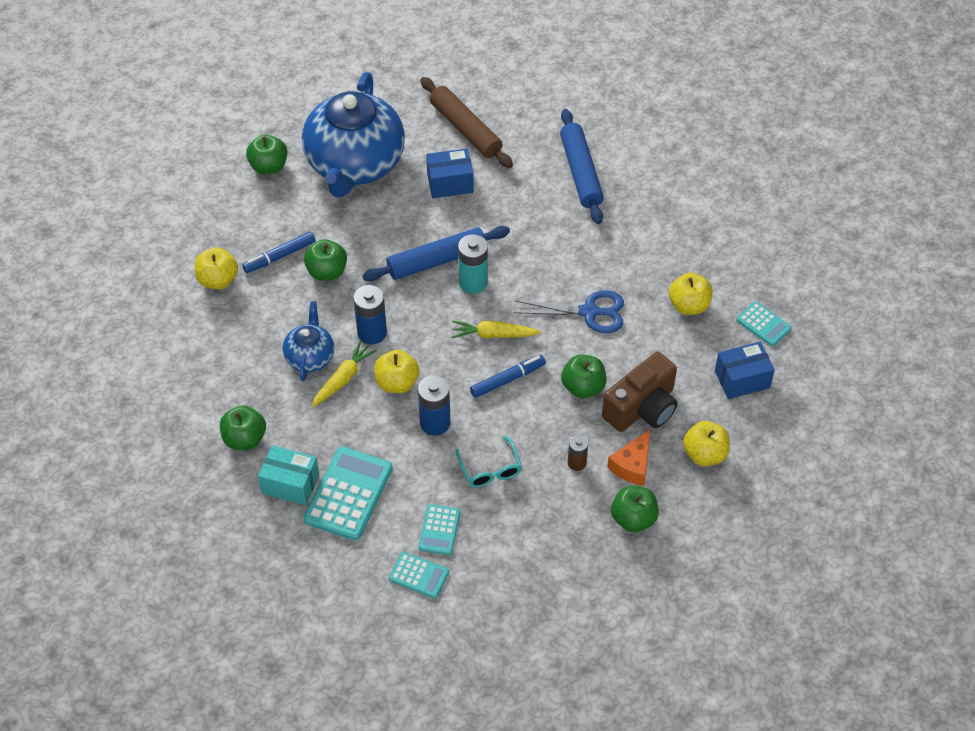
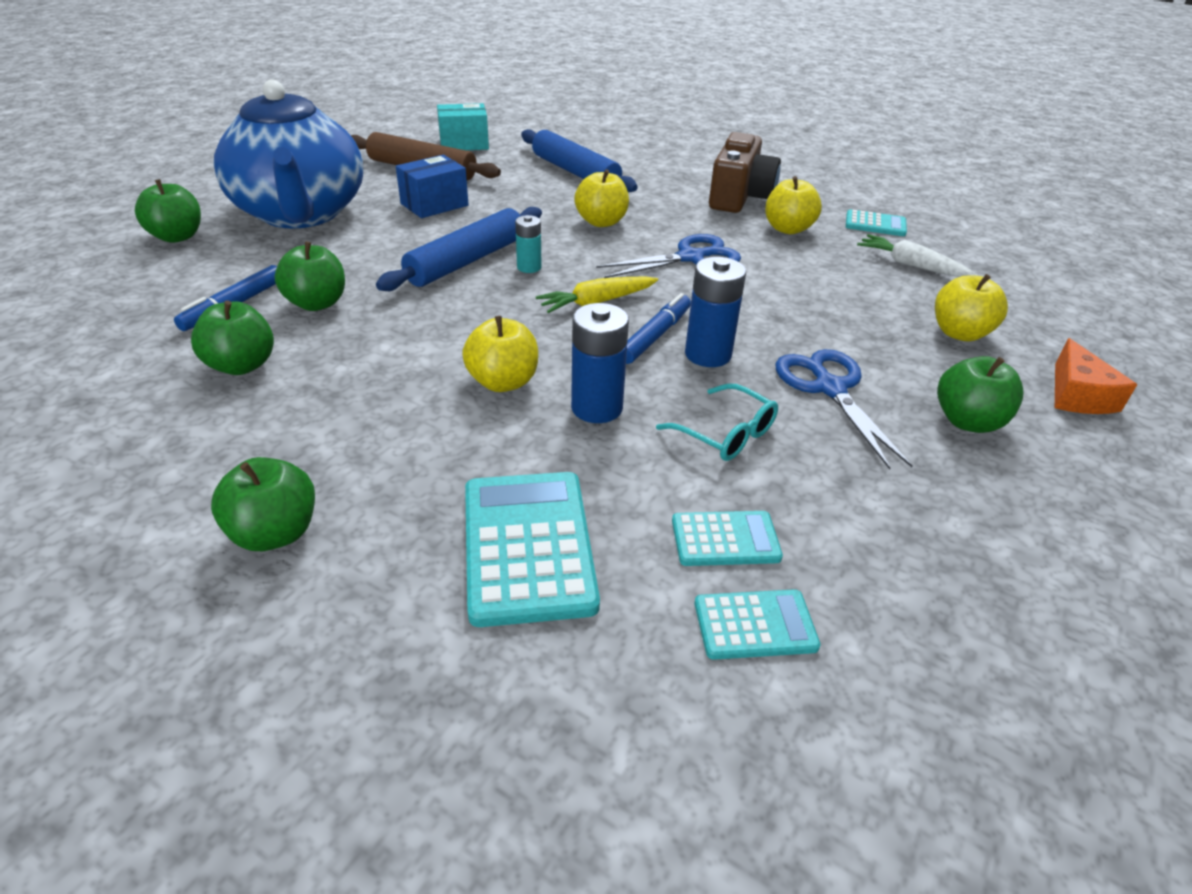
camera: 30 degrees left, 15 degrees down
(218, 280) = (137, 351): yellow apple -> yellow apple (601, 222)
(290, 484) = (406, 571): turquoise box -> turquoise box (464, 144)
(310, 356) = (342, 392): blue teapot -> none
(343, 378) = (414, 401): yellow carrot -> none
(372, 332) = (426, 342): blue battery -> blue battery (708, 354)
(439, 530) = (725, 539): turquoise calculator -> turquoise calculator turned 75 degrees counterclockwise
(473, 282) = (529, 267): turquoise battery -> turquoise battery, size x0.61
(577, 463) = (830, 388): brown battery -> blue scissors
(583, 387) = (754, 317): green apple -> green apple (242, 365)
(632, 465) = (897, 369): orange cheese -> orange cheese (1077, 395)
(642, 408) = (841, 315): brown camera -> brown camera (739, 197)
(742, 379) = (911, 265): blue box -> white carrot

